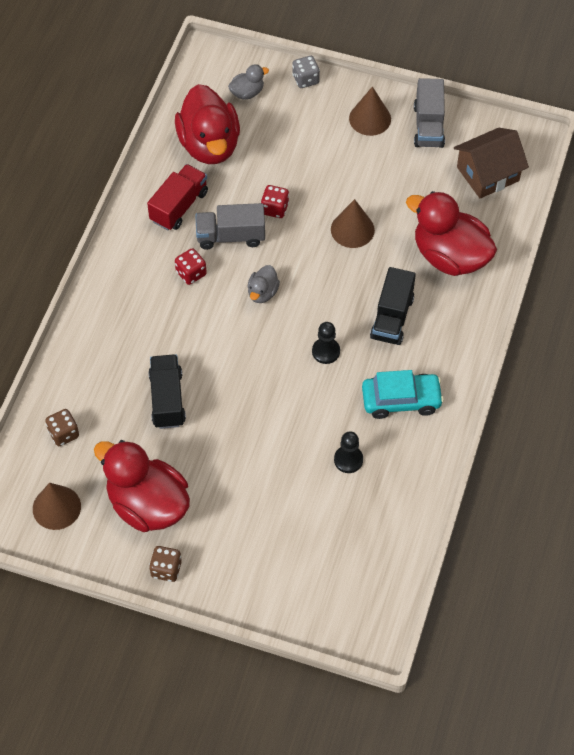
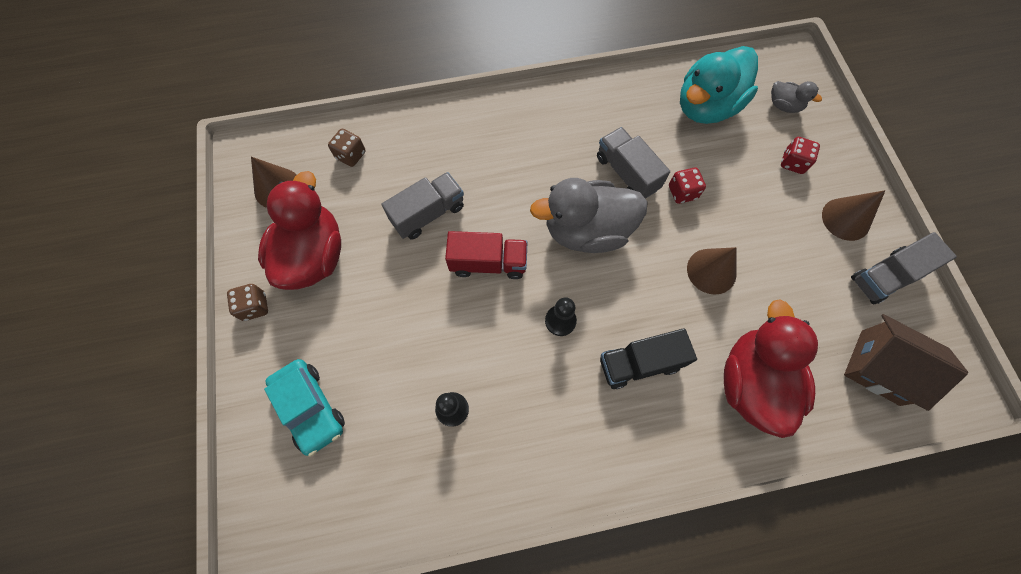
camera: 60 degrees right, 10 degrees up
(167, 399) = (428, 214): black truck -> grey truck
(179, 206) = (627, 118): red truck -> red truck (488, 263)
(191, 273) = (566, 163): red dice -> red dice (792, 163)
(209, 145) = (706, 107): red duck -> turquoise duck
(262, 293) = (587, 231): grey duck -> grey duck, size x2.18
(305, 79) = (839, 142): grey dice -> none
(401, 400) = (550, 425): turquoise car -> turquoise car (310, 408)

